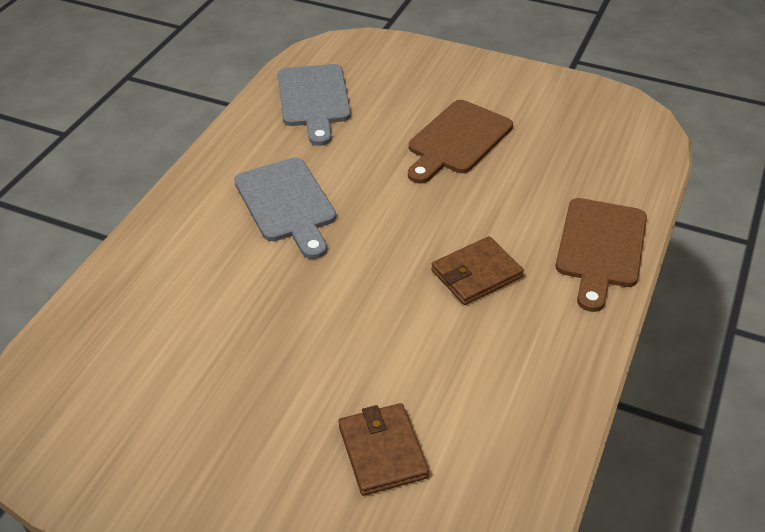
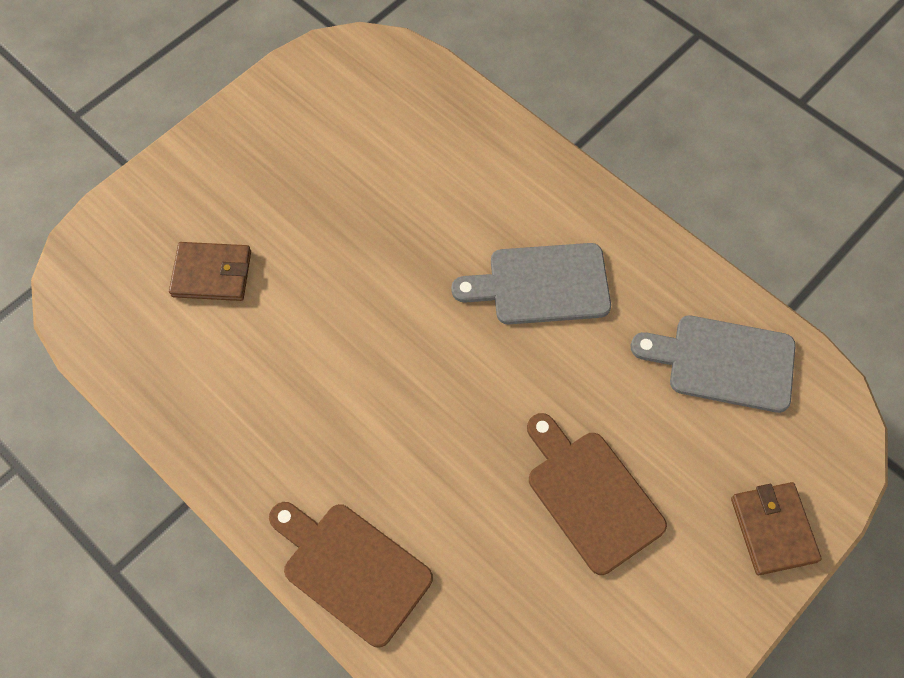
camera: 110 degrees right, 20 degrees up
(476, 274) = (368, 425): brown wallet -> brown wallet (773, 529)

